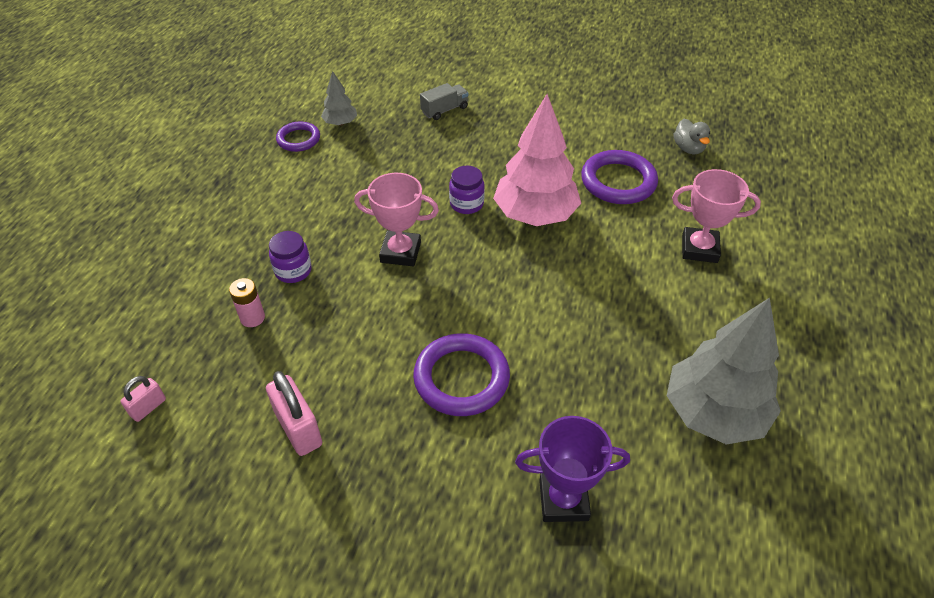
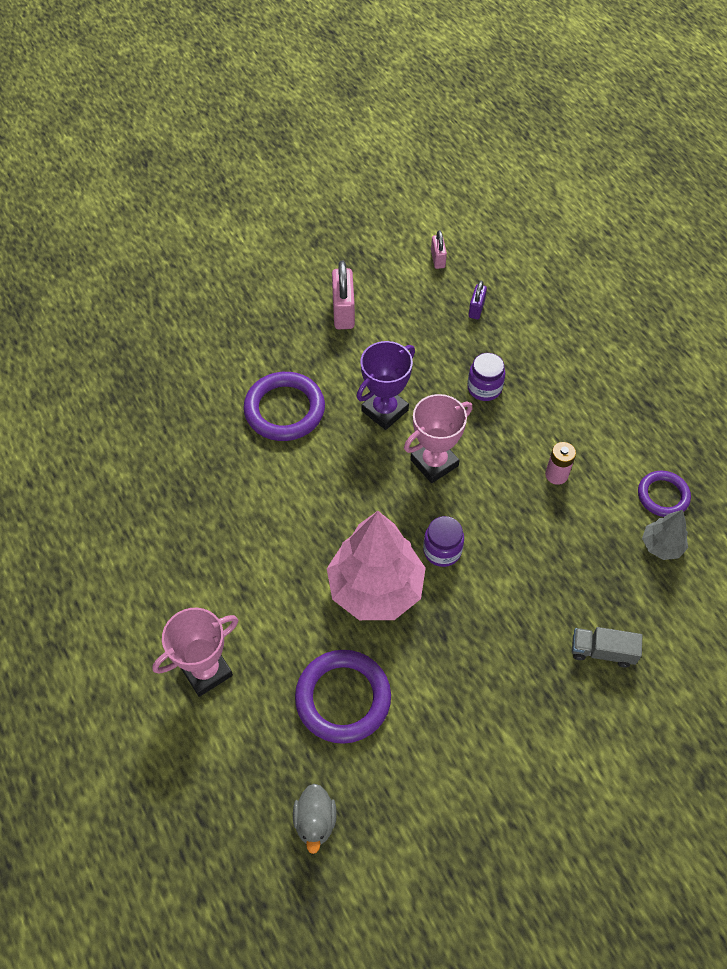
camera: 135 degrees right, 10 degrees up
(199, 333) = (476, 309): none -> purple padlock
(252, 318) = (460, 341): pink battery -> pink battery (556, 475)
(298, 429) = (343, 312): pink padlock -> pink padlock turned 75 degrees clockwise
(444, 110) = (602, 651): grey truck -> grey truck turned 90 degrees clockwise
(563, 500) = (155, 391): purple trophy -> purple trophy (384, 410)
(688, 148) = (315, 821): grey duck -> grey duck turned 120 degrees counterclockwise
(713, 413) = (98, 516): grey tree -> none

